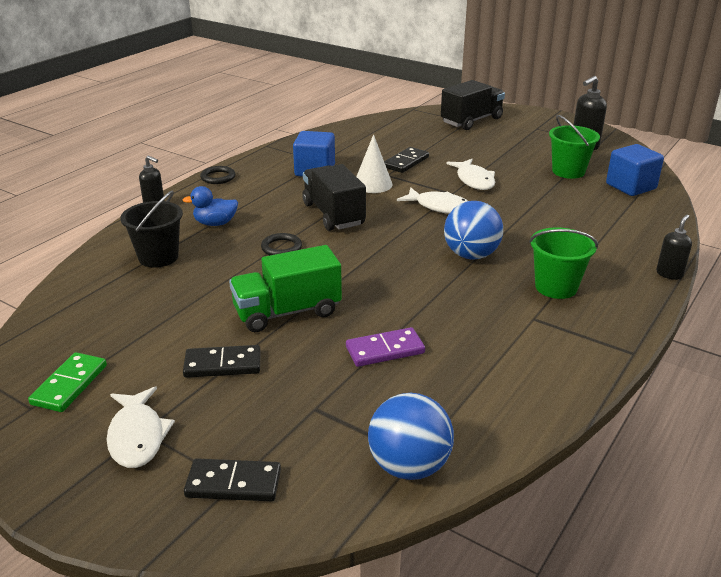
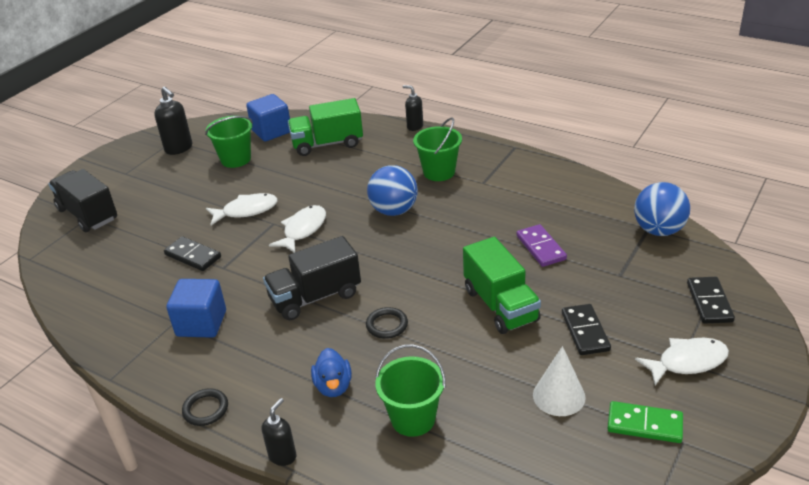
camera: 90 degrees left, 5 degrees up
(158, 257) = (413, 419): black bucket -> green bucket
(373, 184) = (245, 275): white cone -> white cone (559, 396)
(610, 217) = (327, 144): none -> green truck

